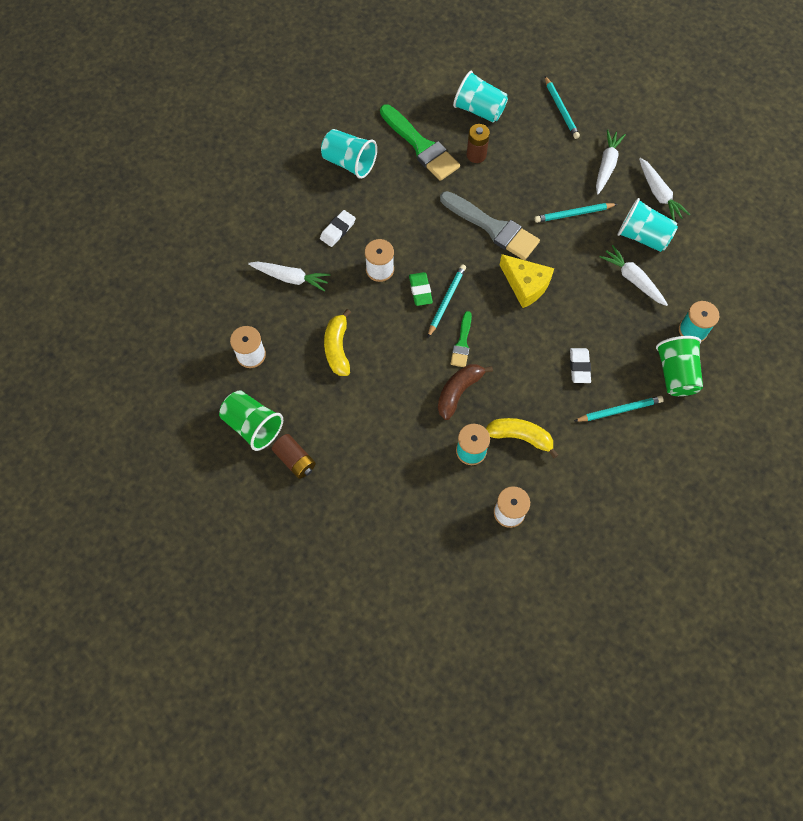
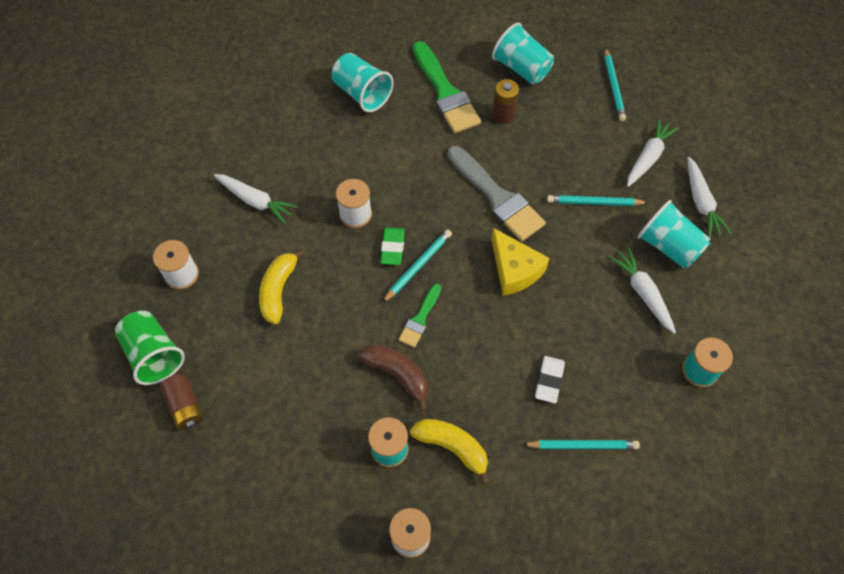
camera: 15 degrees right, 5 degrees down
(338, 230) = (324, 161): white eraser -> none
(458, 392) = (397, 374): brown banana -> brown banana turned 75 degrees clockwise
(675, 373) = (664, 418): green cup -> none

